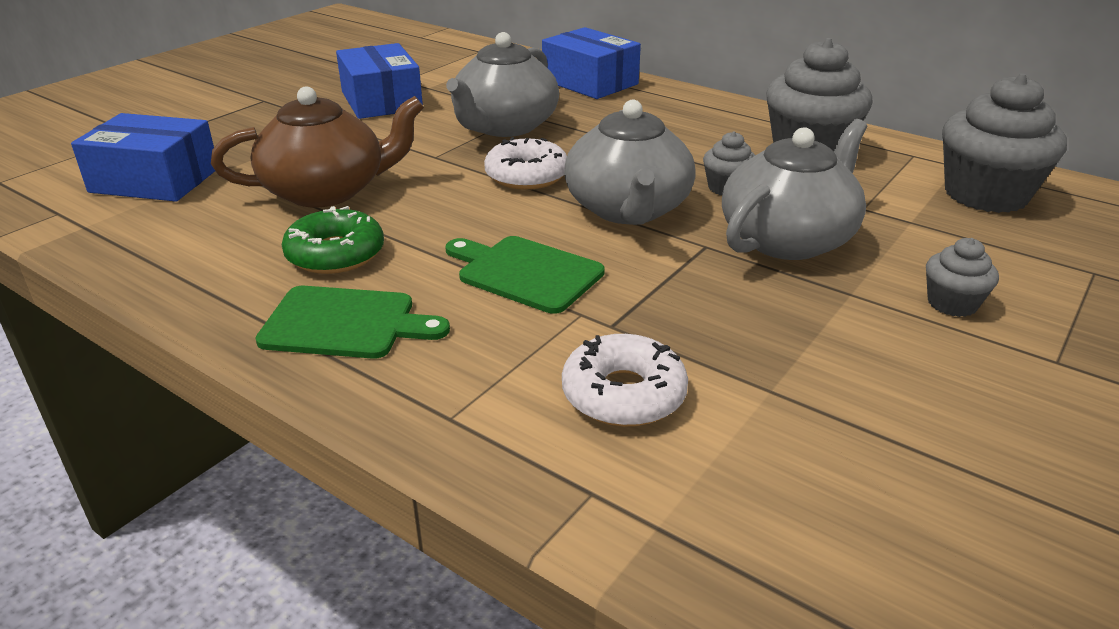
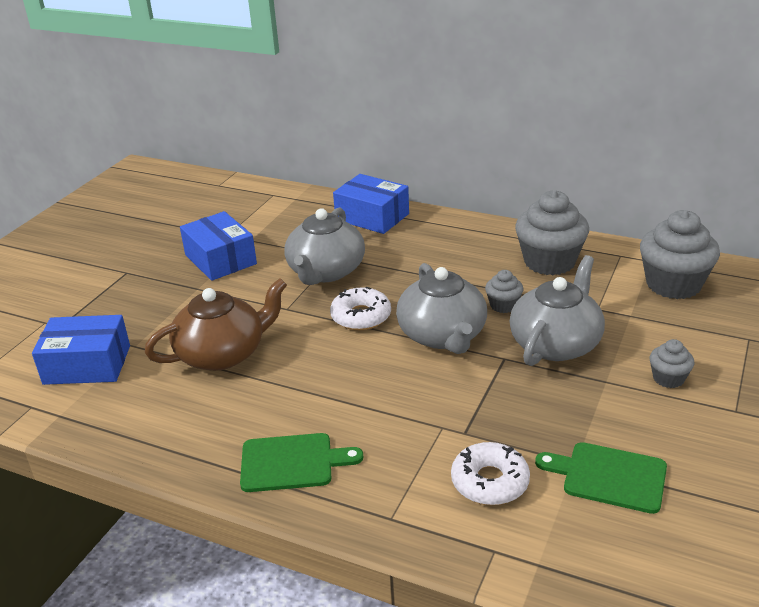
camera: 10 degrees left, 0 degrees up
(335, 254) = (257, 408): green donut -> none
(525, 273) = (394, 401): green cutting board -> green cutting board (609, 476)

